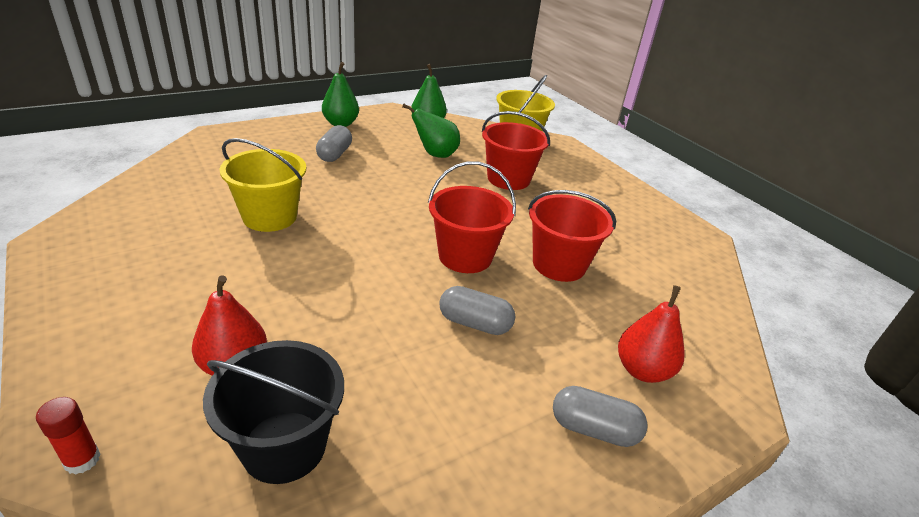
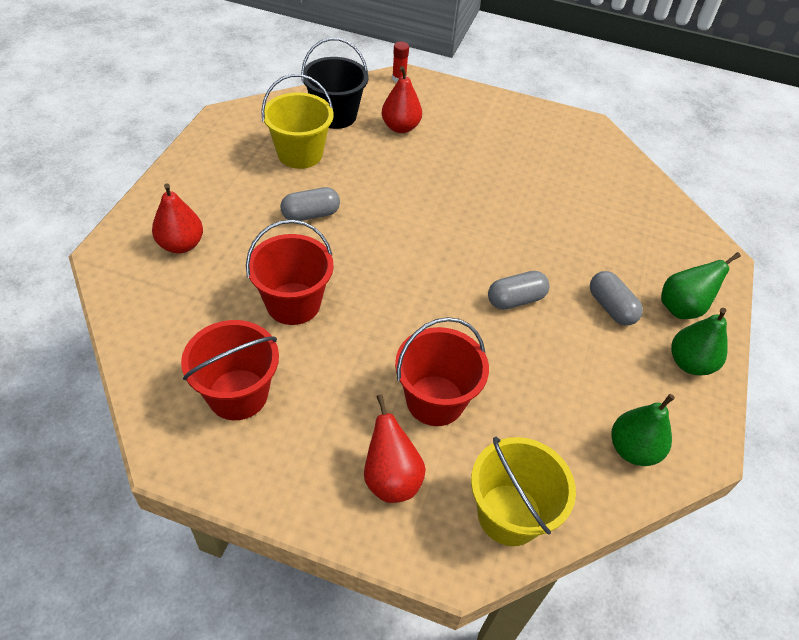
camera: 140 degrees right, 15 degrees up
(270, 217) = (531, 209): yellow bucket -> yellow bucket (300, 154)
(435, 154) = (544, 385): green pear -> green pear (682, 308)
(465, 256) = (369, 263): red bucket -> red bucket (238, 394)
(567, 171) = (391, 478): none -> red pear
(593, 429) = (196, 193): grey capsule -> grey capsule (515, 299)

